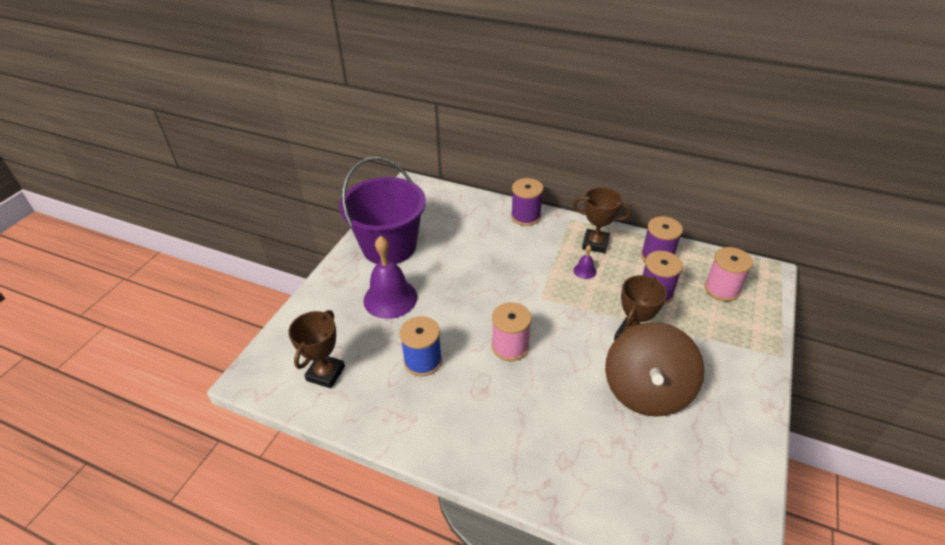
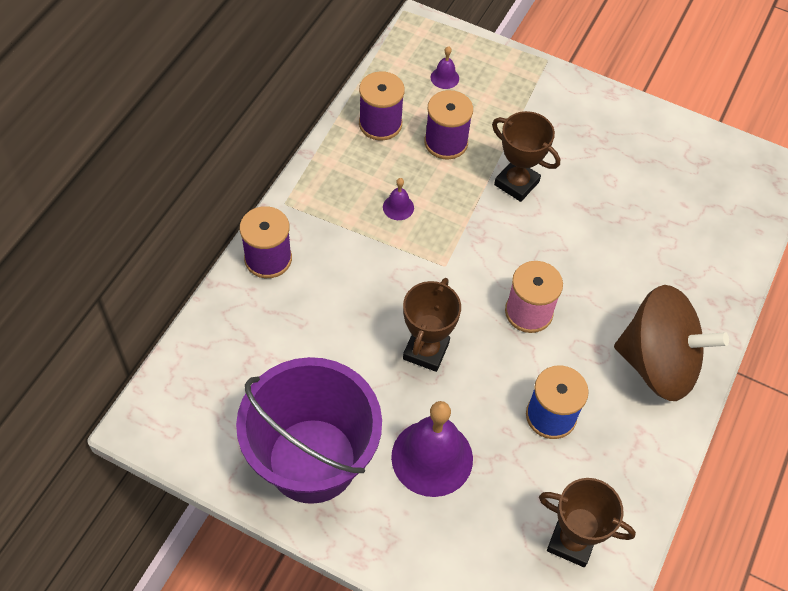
camera: 90 degrees left, 15 degrees up
(595, 243) = (344, 184): brown trophy -> brown trophy (426, 350)
(646, 390) = (594, 188): brown spinning top -> brown spinning top (657, 363)
(721, 289) = (444, 78): pink spool -> purple bell

